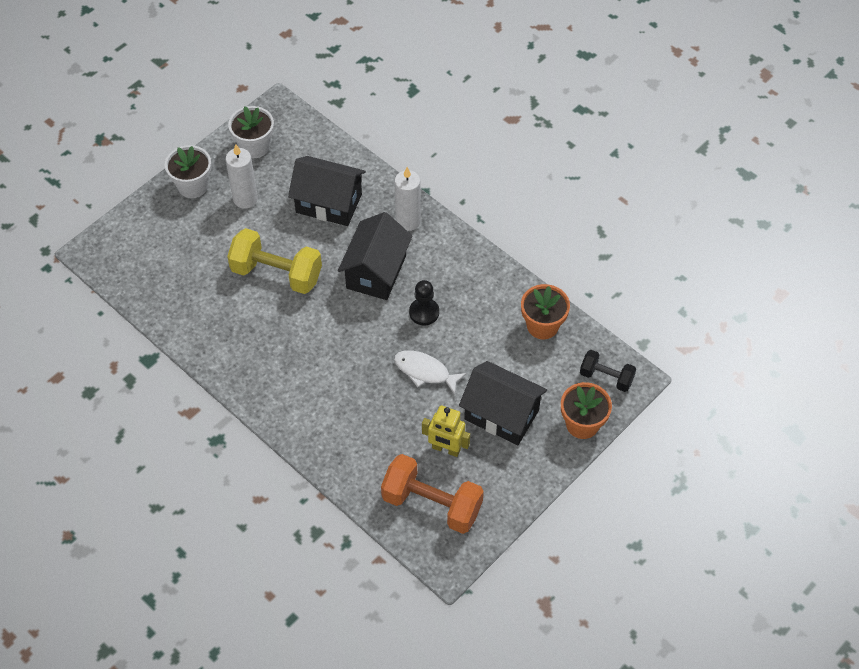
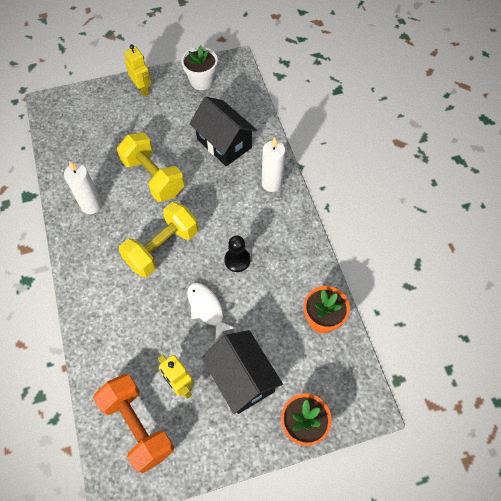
camera: 30 degrees right, 5 degrees up
(193, 186) = (142, 89): white flower pot -> yellow robot
(245, 199) = (170, 114): white candle -> white candle (91, 205)
(338, 338) = (162, 248): none -> yellow dumbbell
(376, 272) = (223, 210): black house -> none
(606, 377) = (348, 394): black dumbbell -> none

